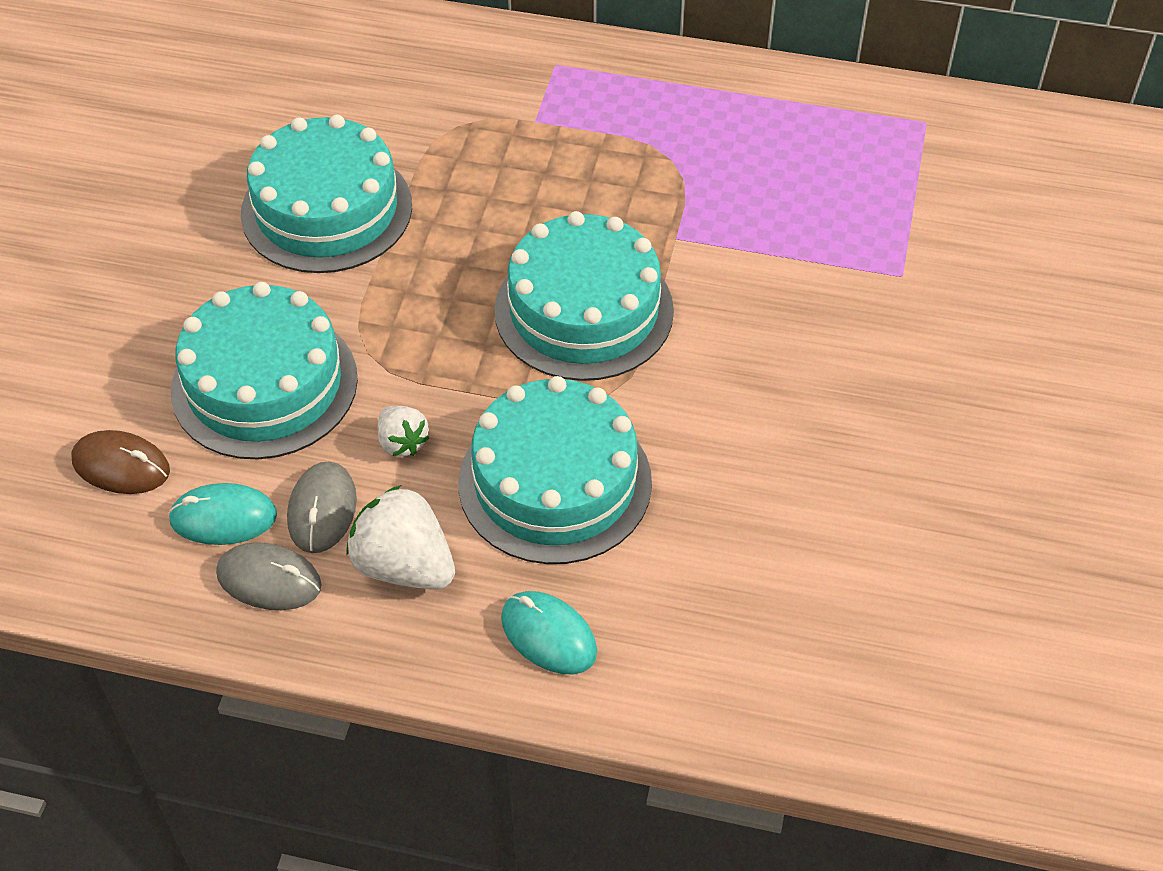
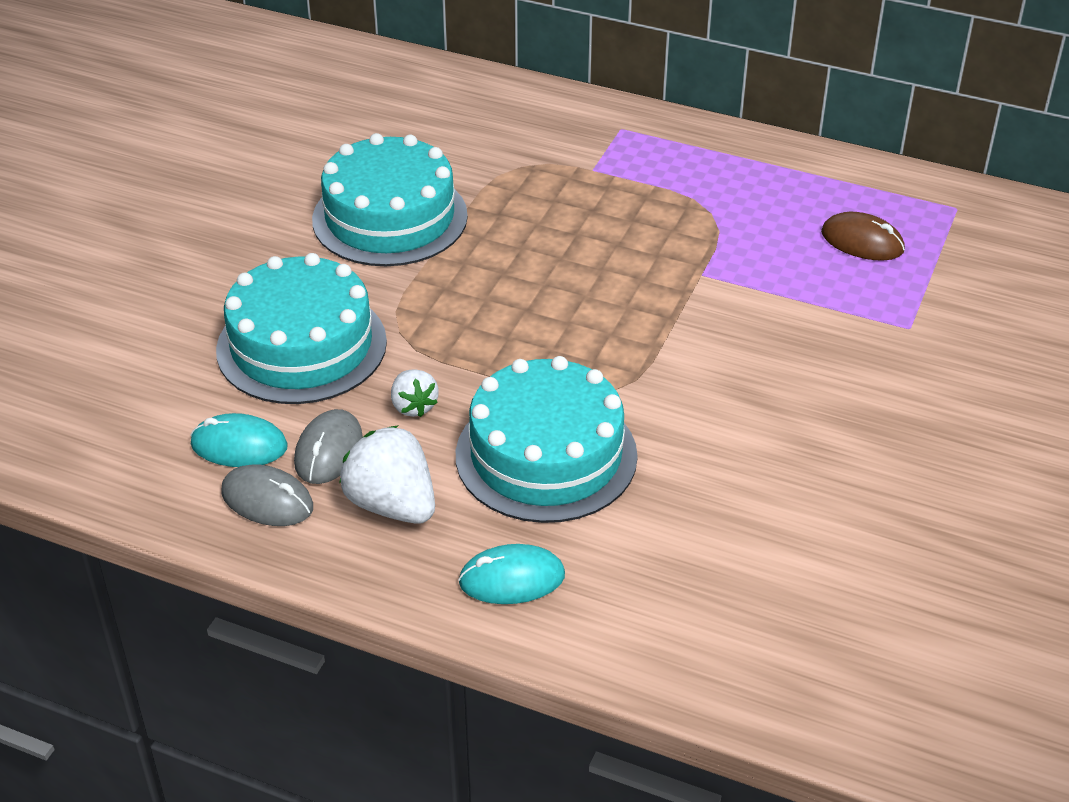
camera: 10 degrees right, 10 degrees down
(121, 466) = (160, 394): brown mouse -> brown mouse (862, 241)
(548, 635) = (512, 579): turquoise mouse -> turquoise mouse turned 60 degrees counterclockwise
(584, 310) = (604, 322): turquoise cake -> none

